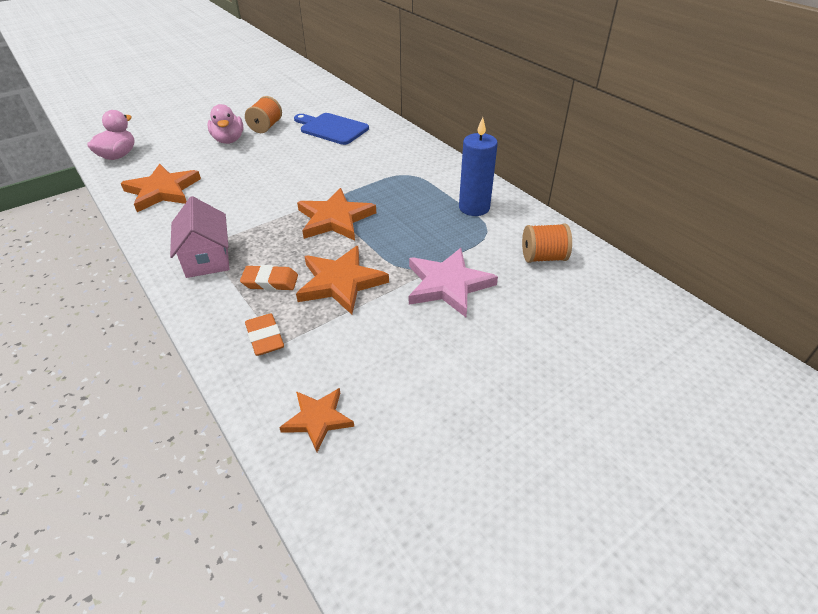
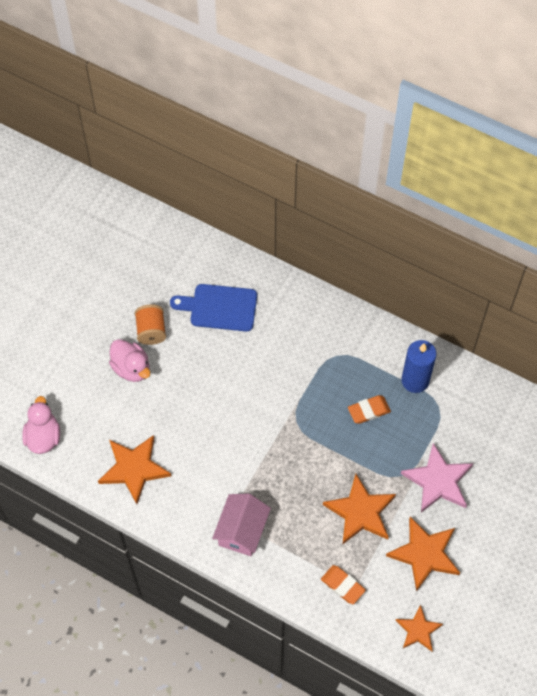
camera: 25 degrees left, 20 degrees up
(207, 258) = (242, 531): pink house -> pink house turned 60 degrees clockwise
(270, 281) = (308, 534): orange eraser -> orange eraser (369, 411)
(335, 219) = (310, 443): orange star -> orange star (424, 554)
(543, 257) = (493, 421): orange spool -> none

